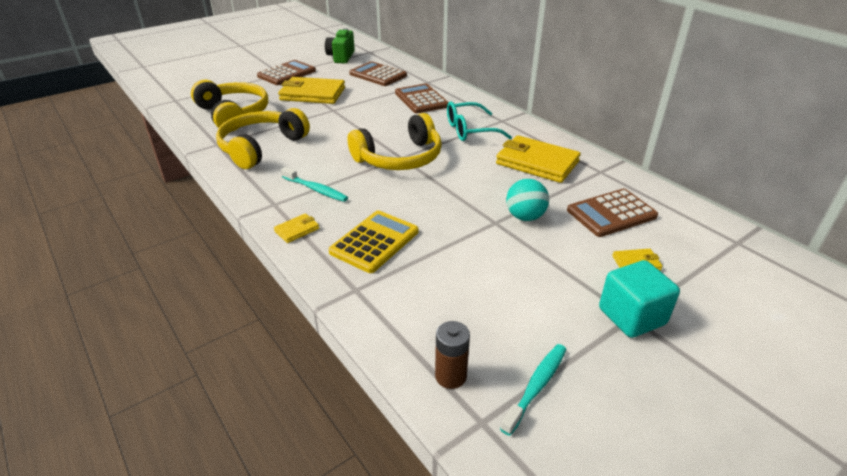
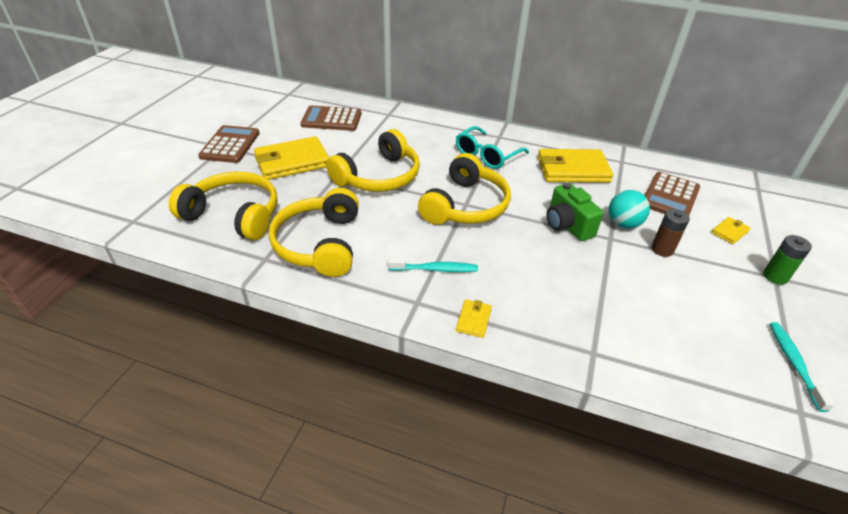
camera: 35 degrees left, 5 degrees up
(341, 57) = (266, 108): green camera -> green camera (567, 225)
(360, 120) = (379, 177): none -> yellow headphones
(374, 242) = (550, 299): yellow calculator -> none
(421, 99) = (407, 136): brown calculator -> none
(450, 376) = (743, 388): brown battery -> brown battery (662, 249)
(631, 316) = (775, 276): turquoise cube -> green battery

